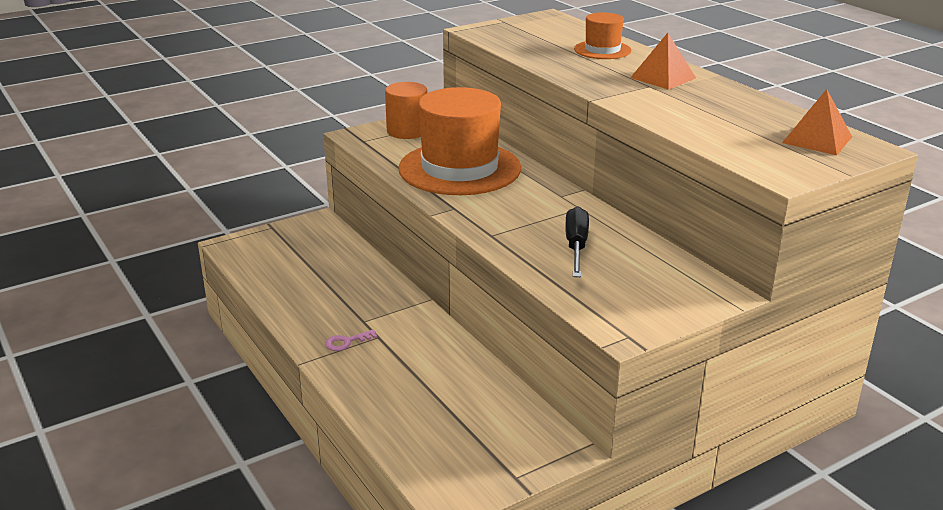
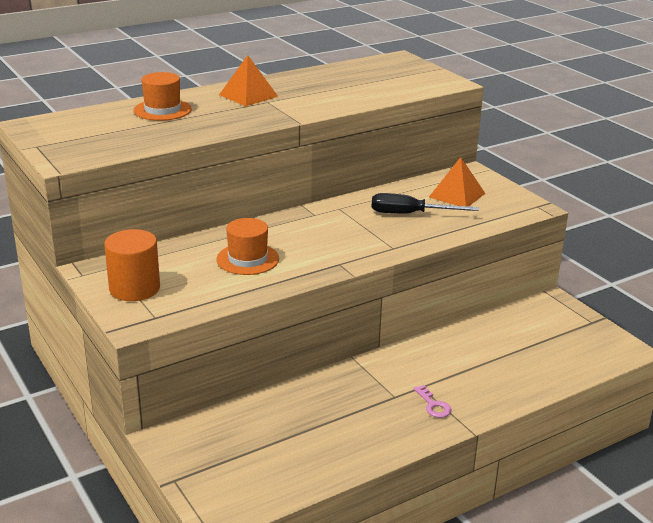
camera: 90 degrees left, 0 degrees up
(459, 168) = (247, 259): orange hat -> orange hat, size x0.48
(817, 140) = (385, 68): orange pyramid -> orange pyramid (457, 195)

